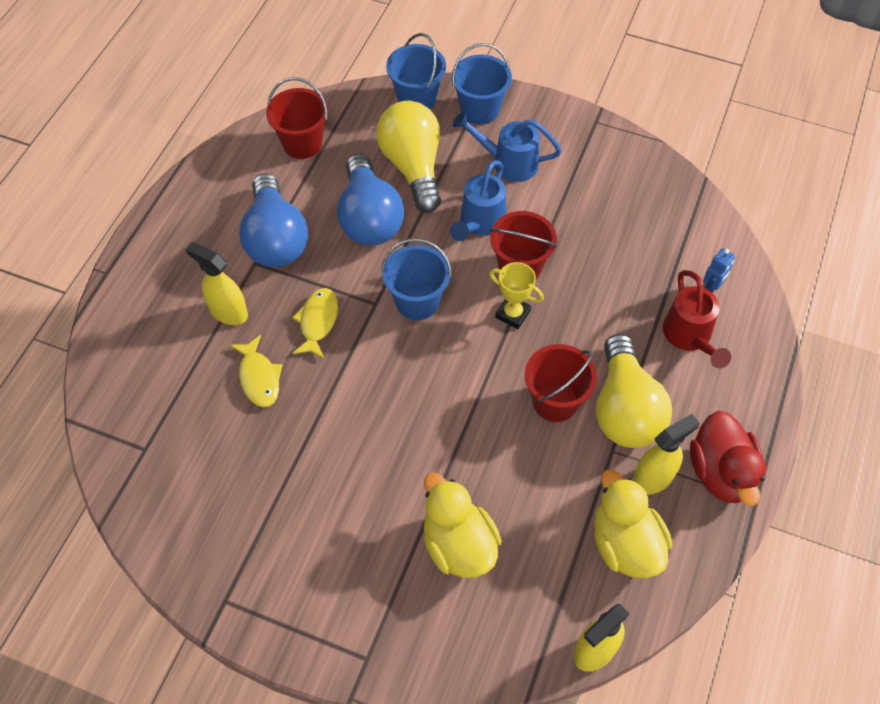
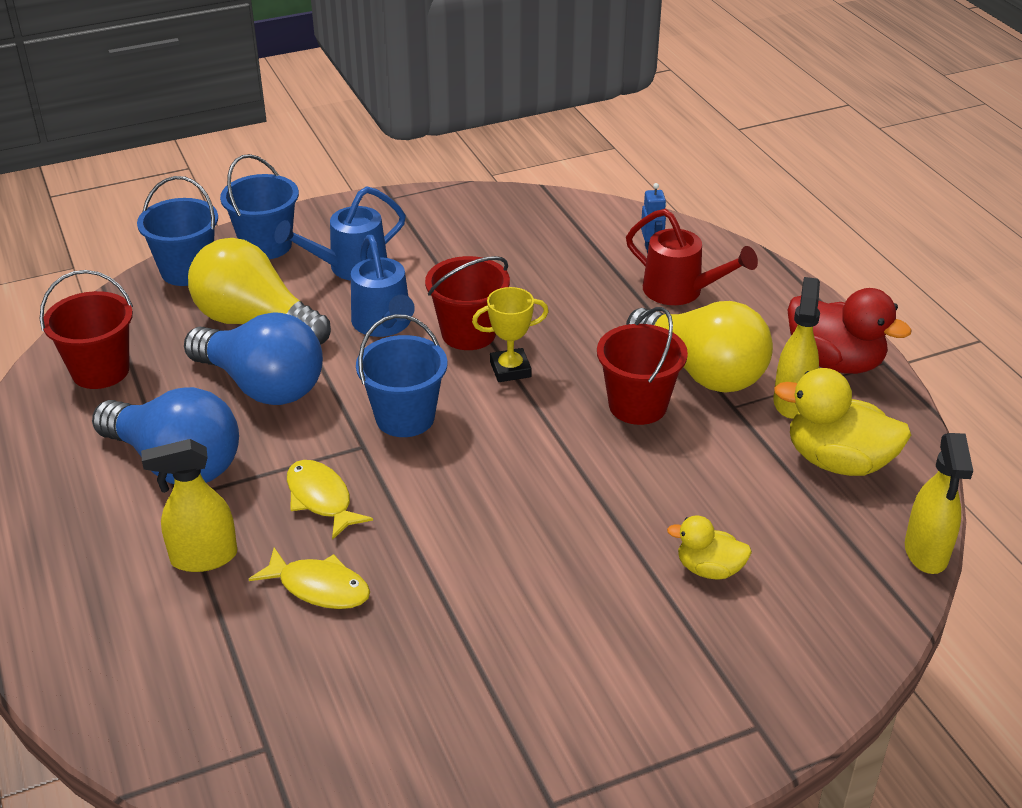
camera: 45 degrees left, 20 degrees down
(458, 545) = (709, 569): yellow duck -> yellow duck, size x0.57

